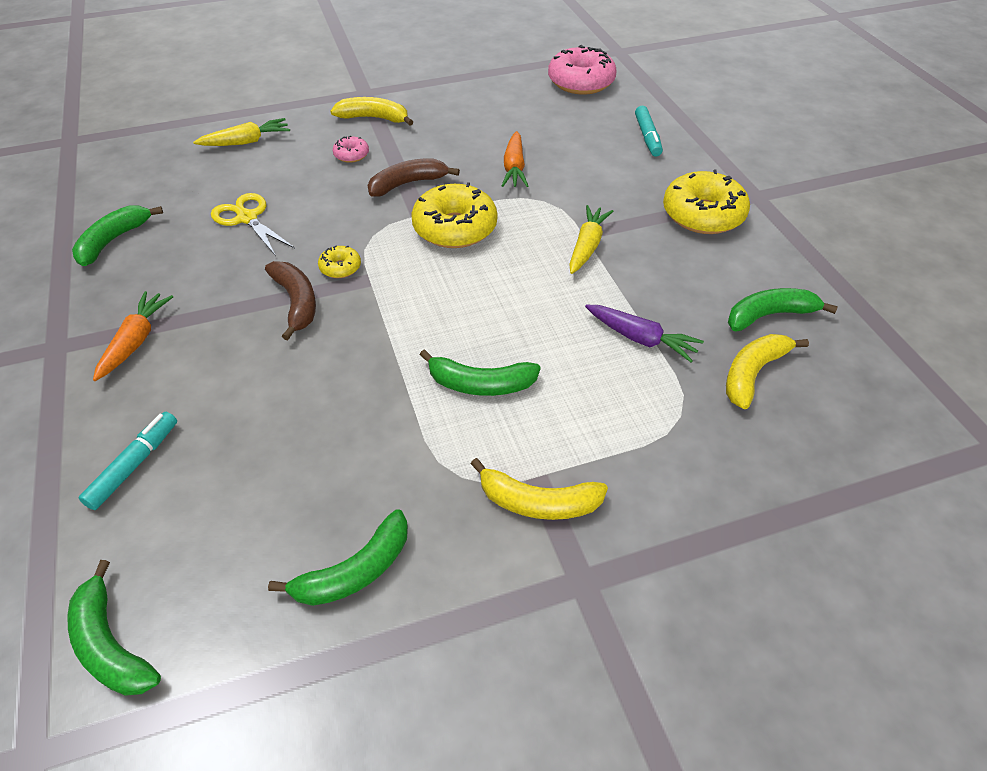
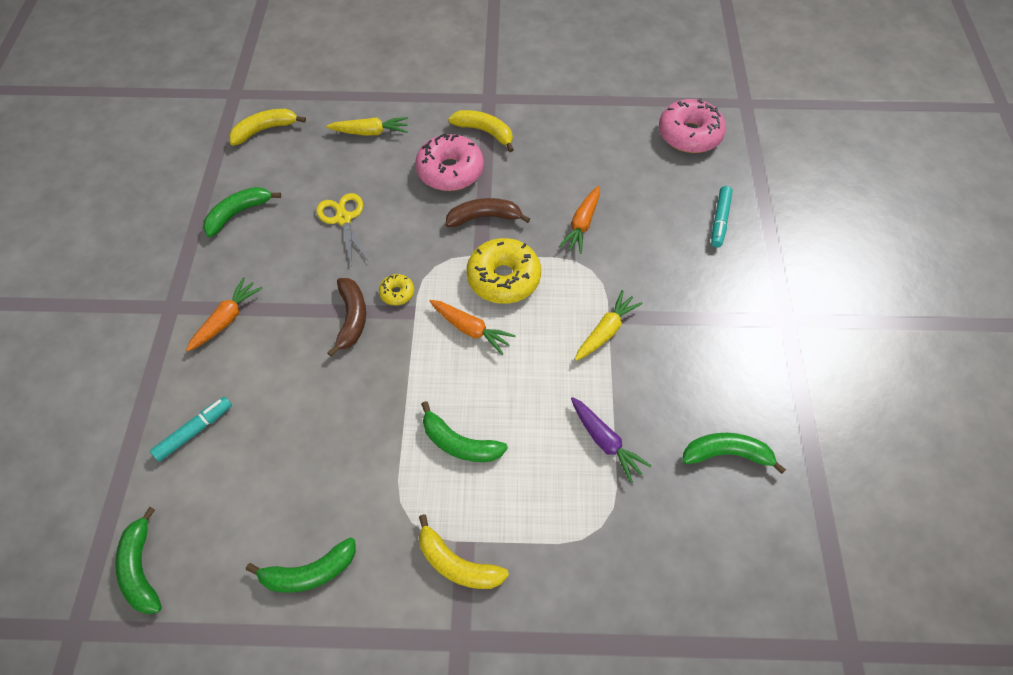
camera: 20 degrees right, 10 degrees up
(351, 155) = (450, 171): pink donut -> pink donut, size x2.12
(441, 279) = (470, 329): none -> orange carrot
(703, 215) = (725, 327): yellow donut -> none
(753, 373) = (681, 507): yellow banana -> yellow banana (264, 130)

